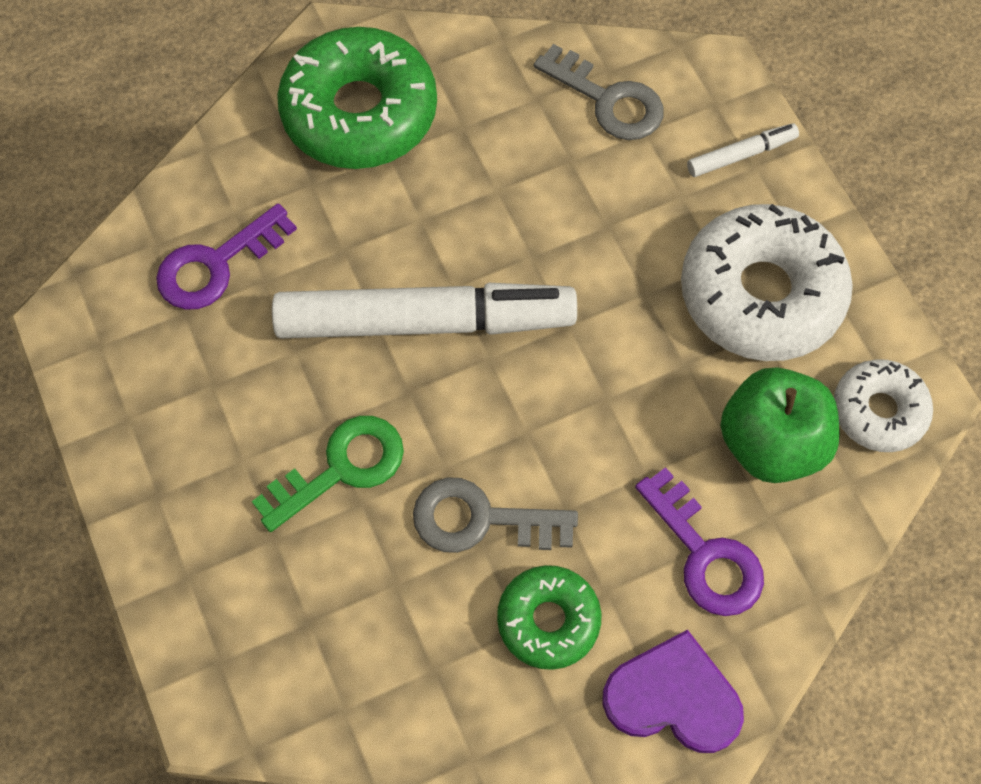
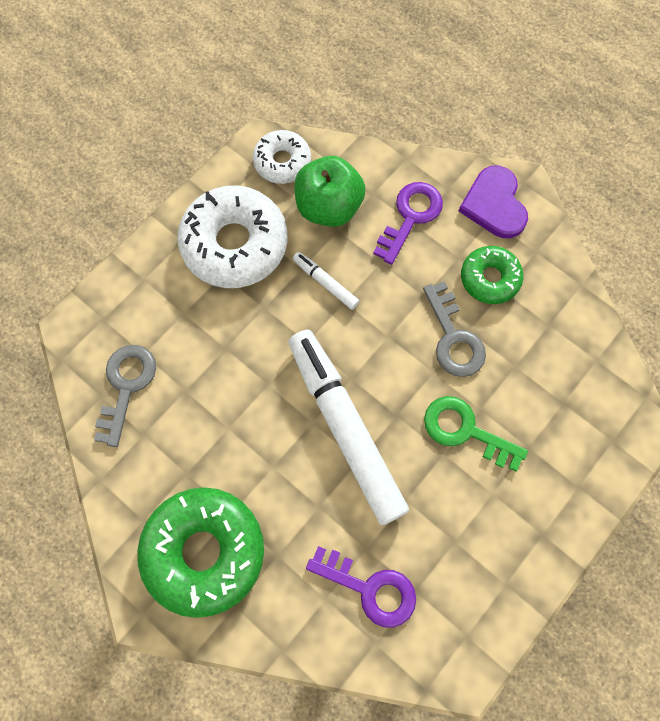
camera: 115 degrees left, 5 degrees up
(740, 155) = (138, 290): white marker -> white marker (326, 283)

